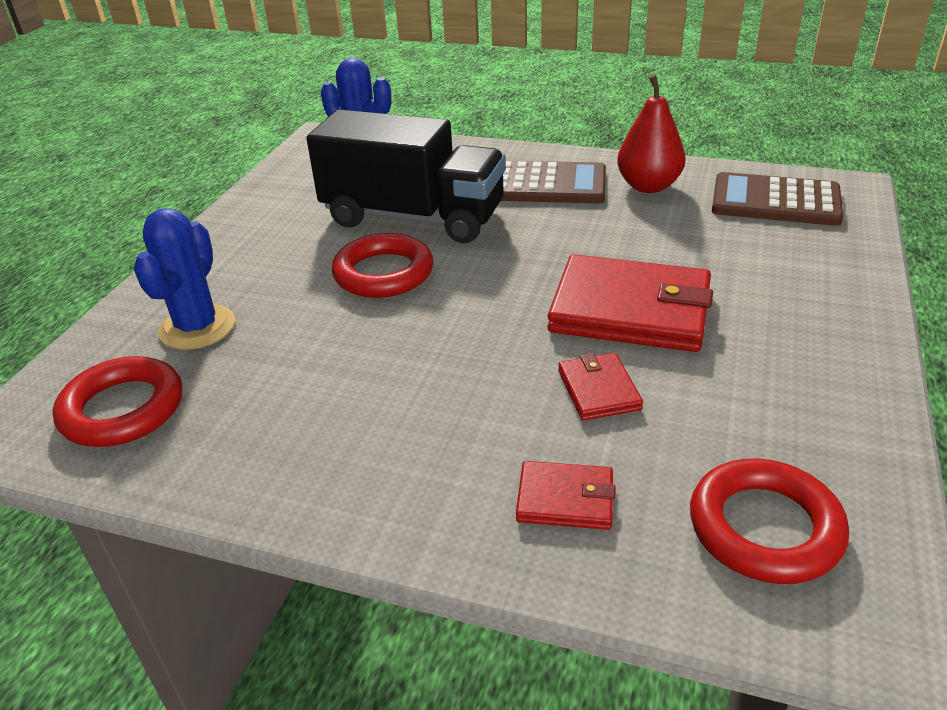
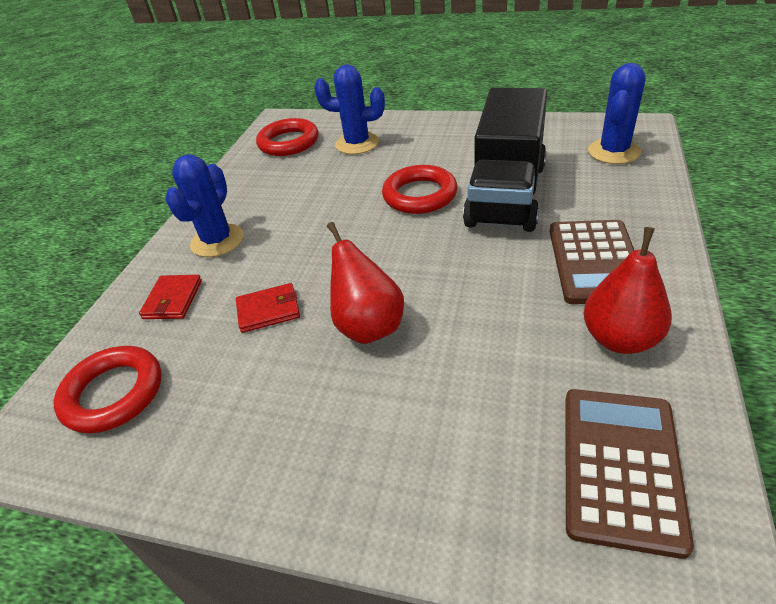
camera: 90 degrees right, 5 degrees up
(418, 467) = (217, 241): none -> blue cactus
(630, 310) = (368, 326): red wallet -> red pear

